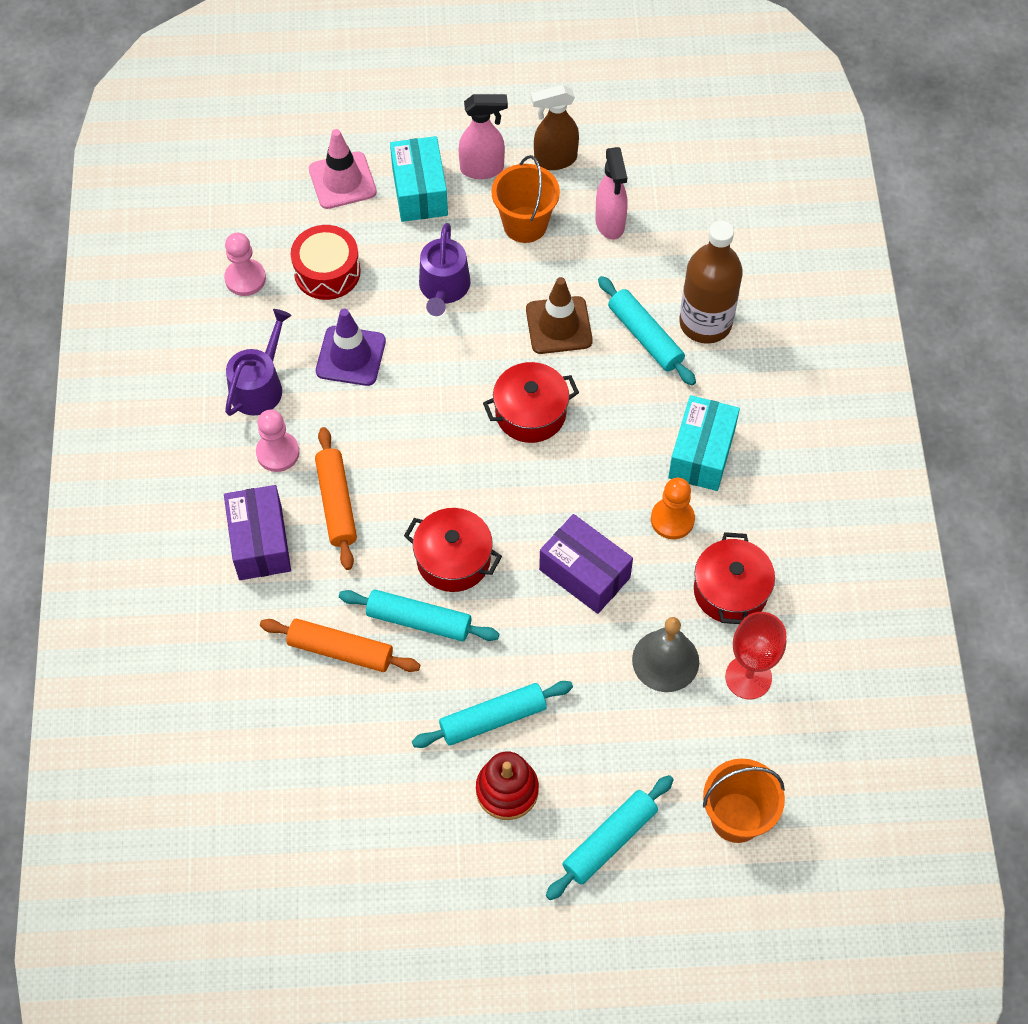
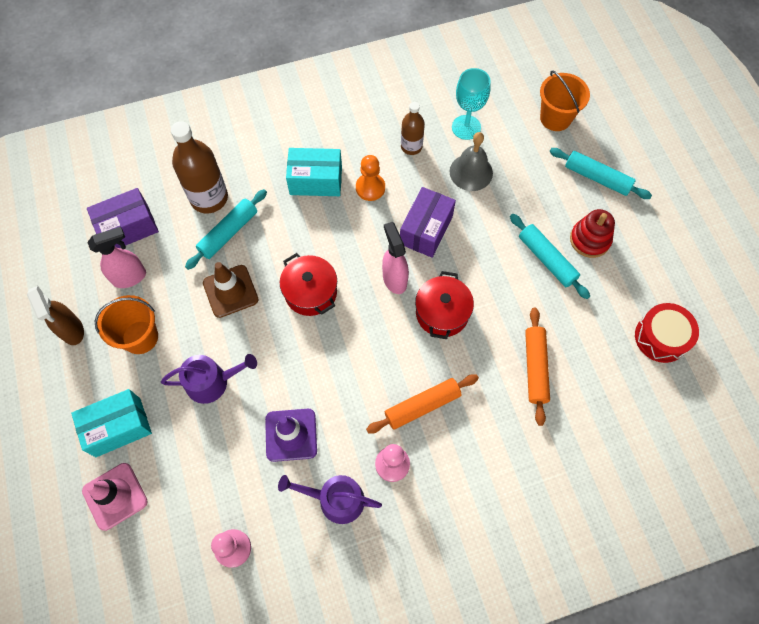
camera: 105 degrees left, 5 degrees up
(260, 542) = (472, 452): purple box -> purple box (128, 227)
(327, 272) = (213, 479): red drum -> red drum (661, 337)
(419, 620) = (495, 322): turquoise rolling pin -> none
(483, 169) = (88, 383): pink spray bottle -> pink spray bottle (394, 279)
(730, 591) = (411, 146): red pot -> brown bottle
(748, 677) = (466, 127): red goblet -> turquoise goblet

